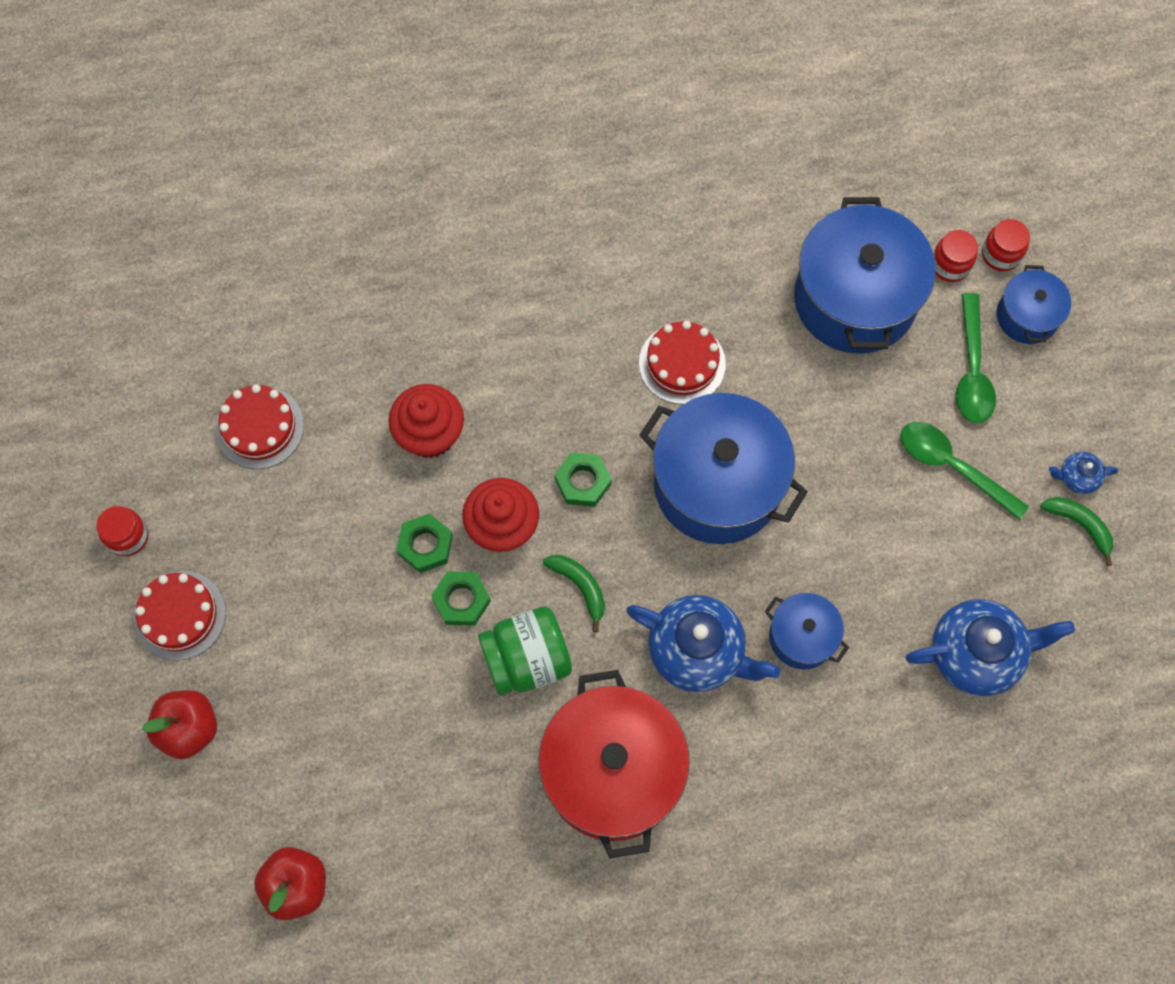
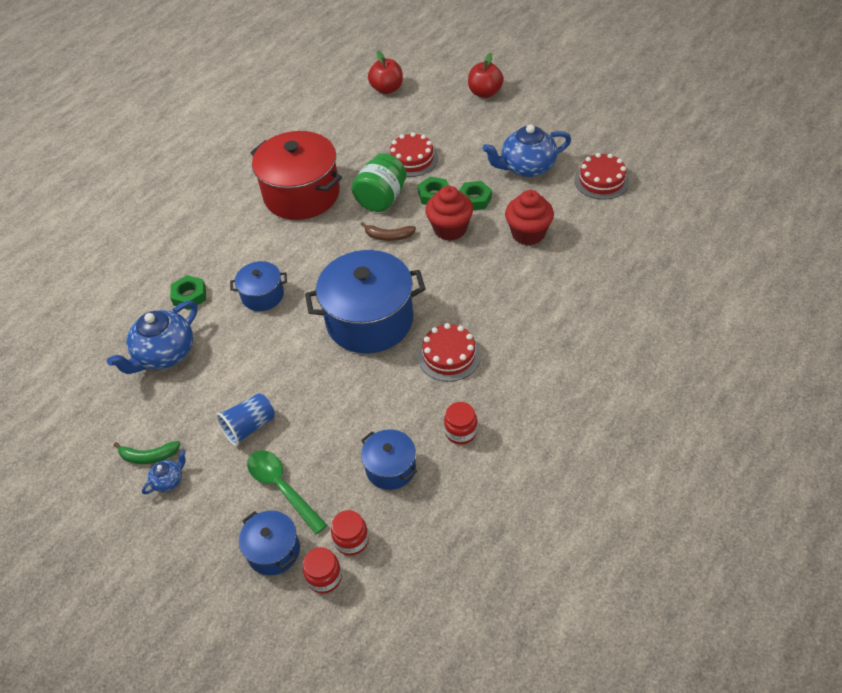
camera: 140 degrees right, 20 degrees down
(128, 536) = (593, 116): red jar -> red jar (461, 432)
(180, 615) = (537, 113): red cake -> red cake (412, 159)
(580, 587) = (388, 236): green banana -> brown banana
(583, 482) = (436, 271): green nut -> green nut (189, 296)
(698, 651) = (308, 255): blue teapot -> blue teapot (526, 167)
(854, 299) = (391, 468): blue pot -> blue pot, size x0.51
(952, 466) = (249, 427): green spoon -> blue cup

